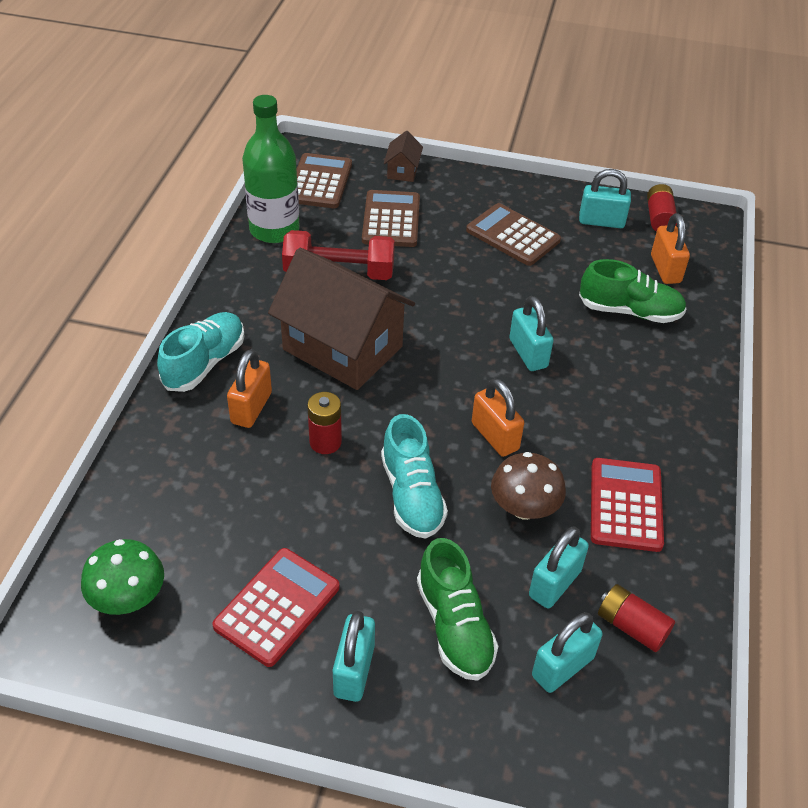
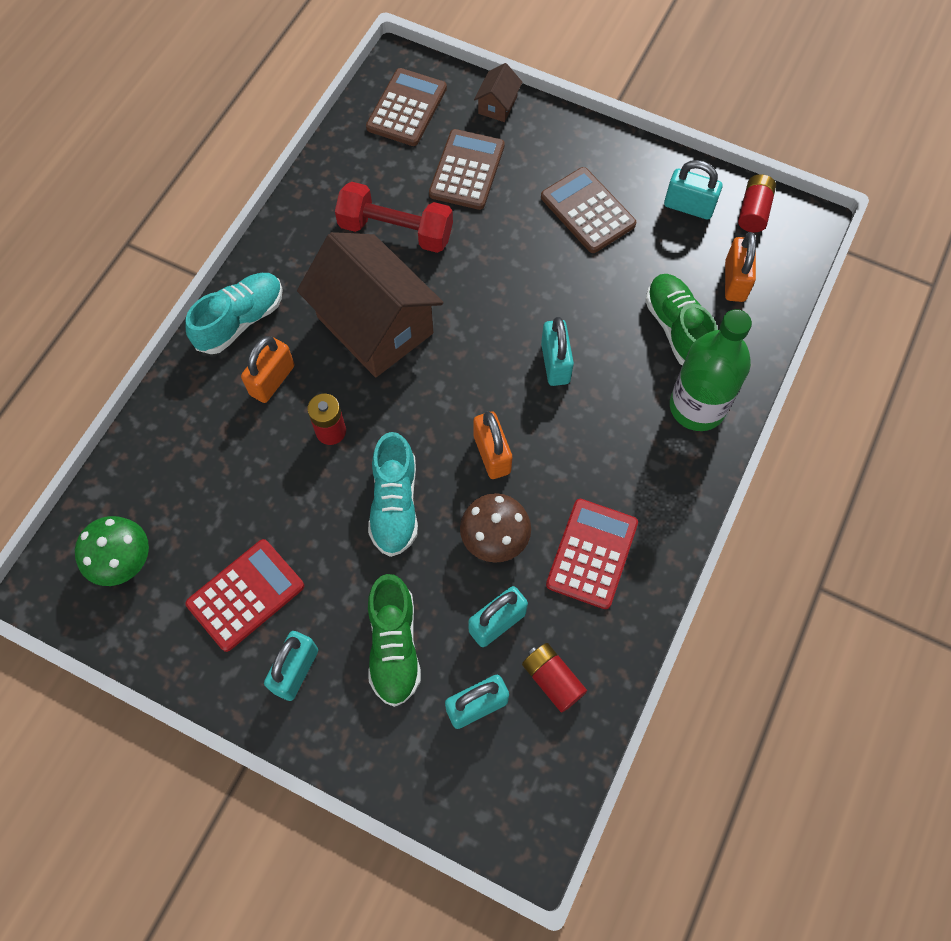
camera: 15 degrees right, 20 degrees up
(274, 229) = (345, 165): green bottle -> green bottle (697, 407)
(630, 311) = (677, 329): green shoe -> green shoe turned 135 degrees counterclockwise

